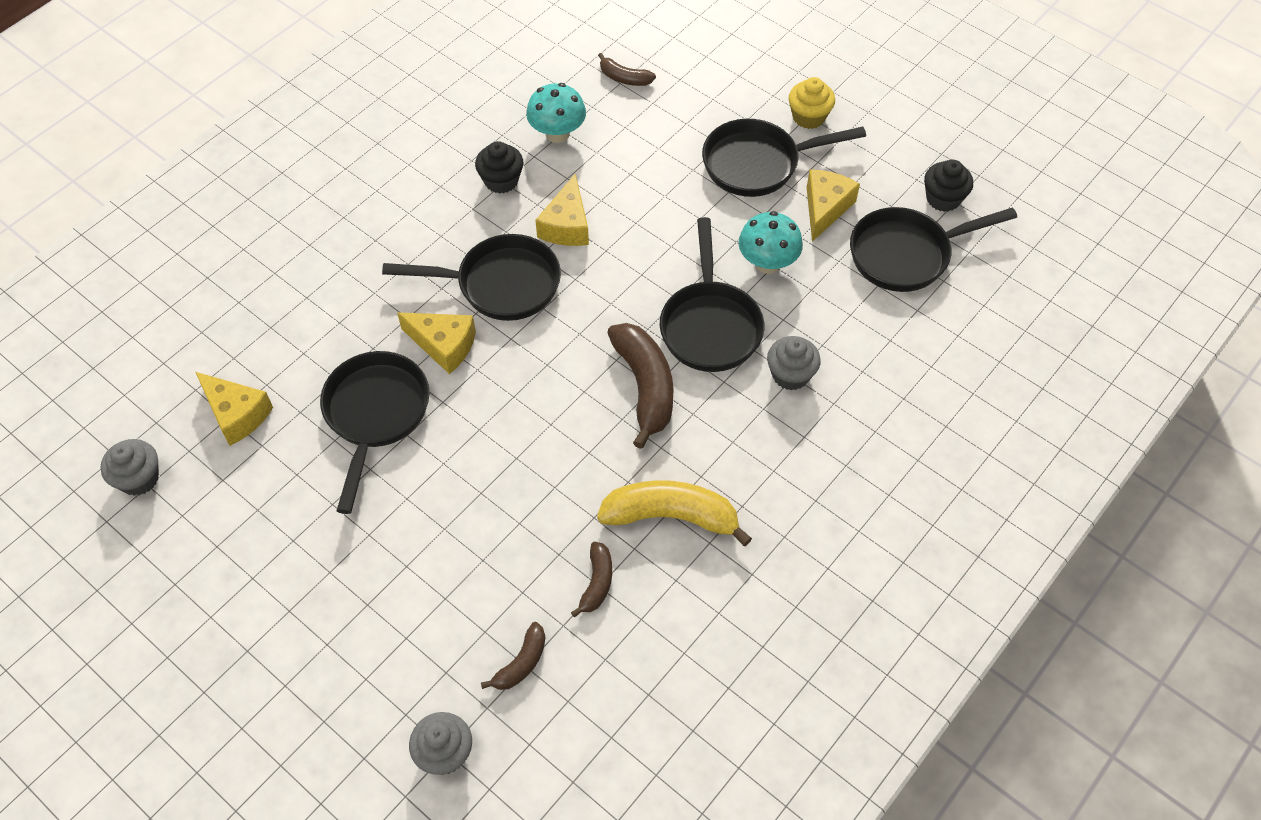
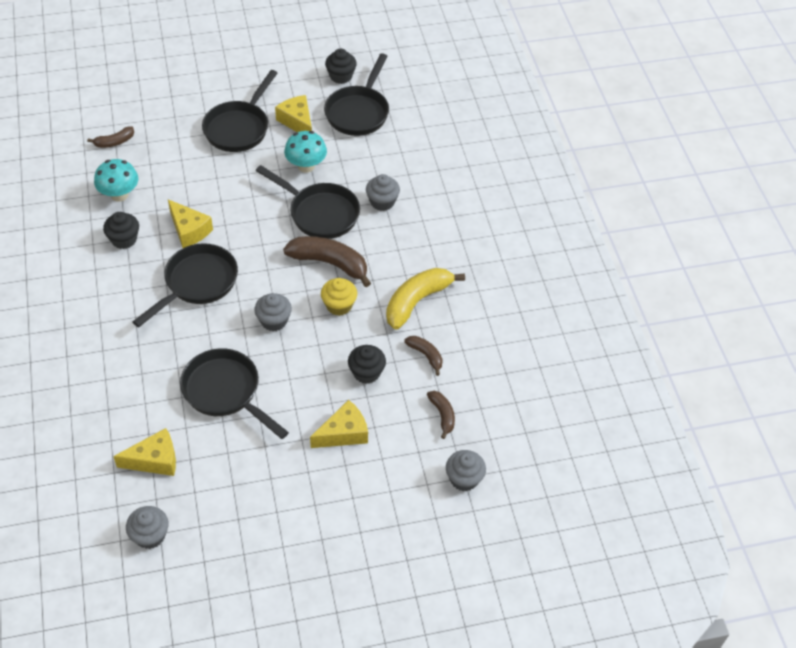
camera: 55 degrees left, 5 degrees down
(444, 345) = (211, 333): yellow cheese -> yellow cheese (343, 433)
(512, 391) = (274, 321): none -> grey cupcake
(517, 536) = (366, 372): none -> black cupcake
(808, 117) = (232, 88): yellow cupcake -> yellow cupcake (339, 305)

